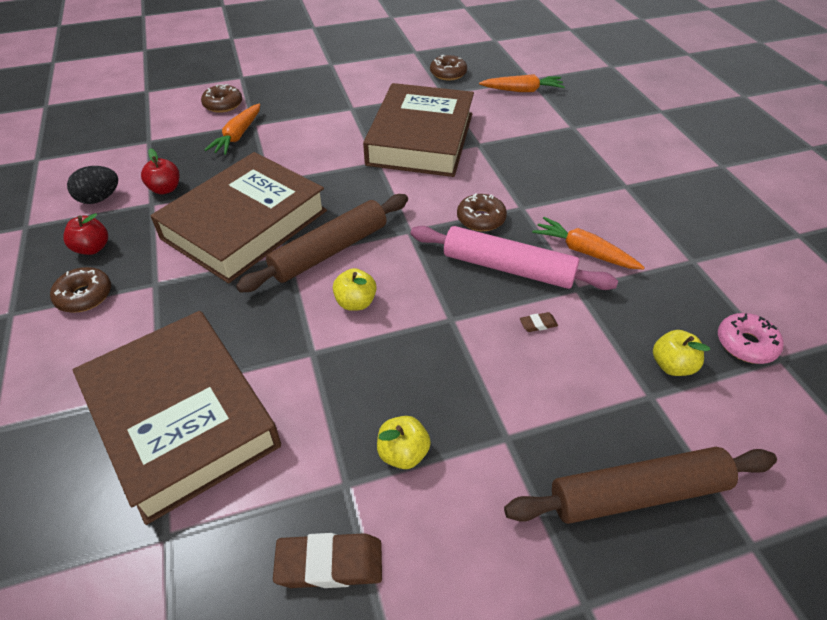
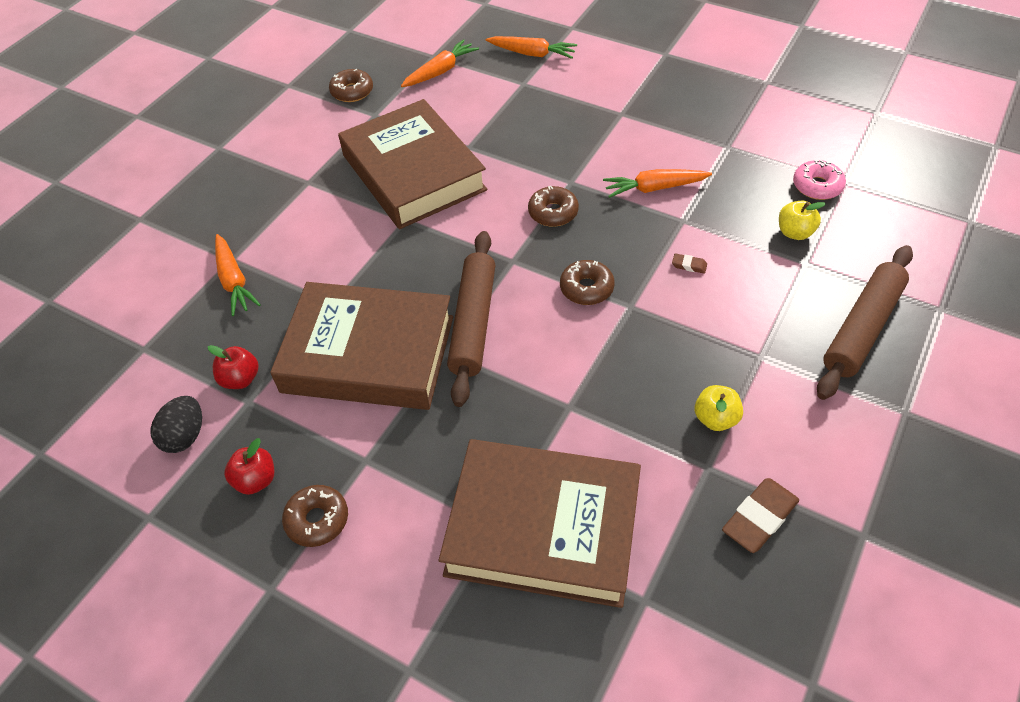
camera: 40 degrees left, 5 degrees up
(223, 104) = (166, 260): brown donut -> brown donut (586, 288)
(245, 224) = (368, 354): brown book -> brown book turned 75 degrees counterclockwise
(355, 302) = (549, 346): yellow apple -> none
(508, 268) = (620, 238): pink rolling pin -> none
(538, 324) = (689, 265): brown eraser -> brown eraser turned 75 degrees clockwise
(605, 112) = (532, 54): none -> orange carrot

